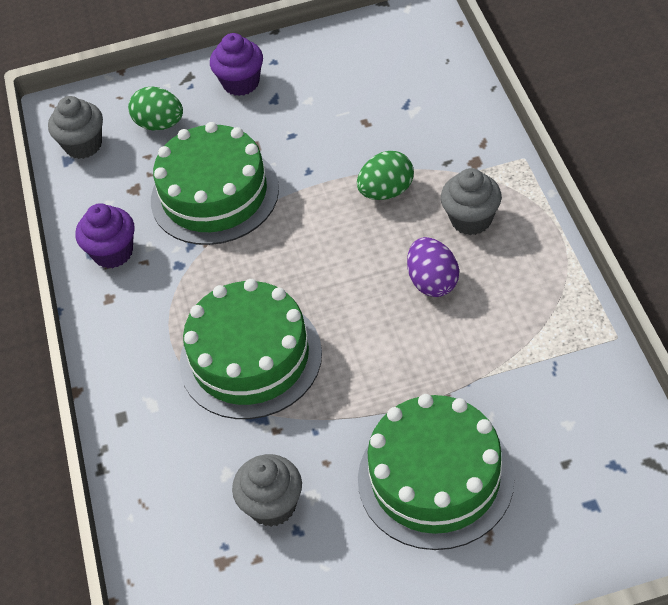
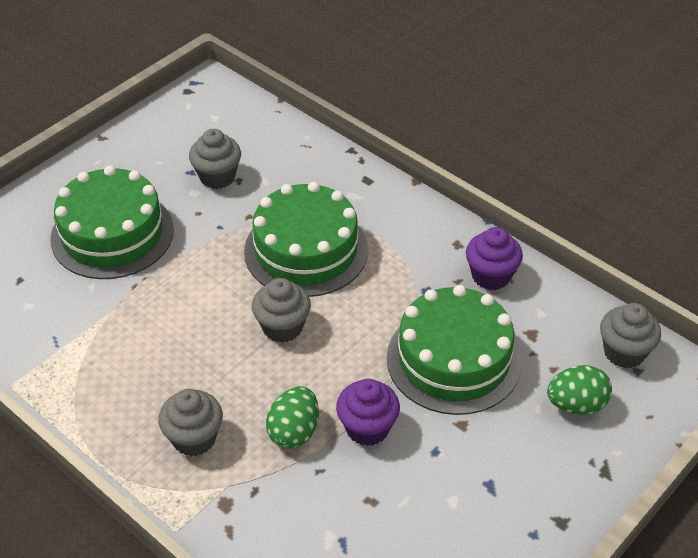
camera: 140 degrees right, 5 degrees down
(241, 83) = (542, 489): purple cupcake -> purple cupcake (367, 428)
(332, 285) = (282, 327): none -> grey cupcake
(433, 282) = (196, 366): purple egg -> none

